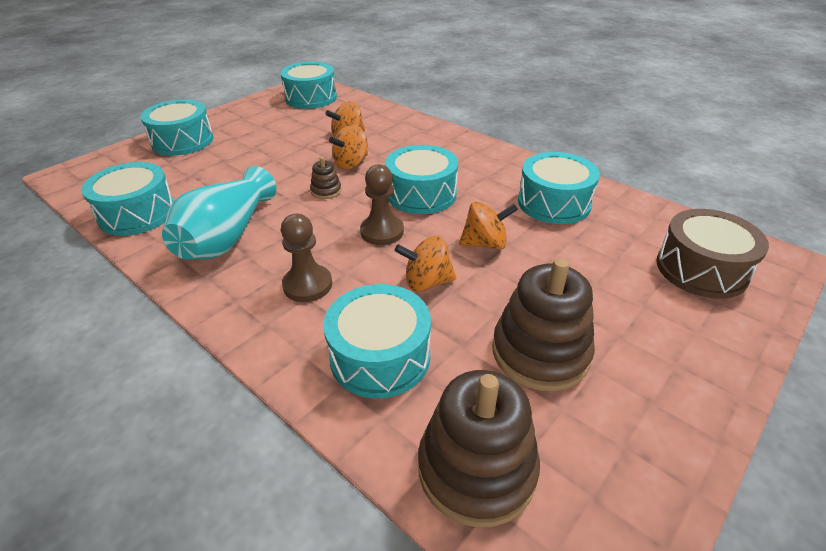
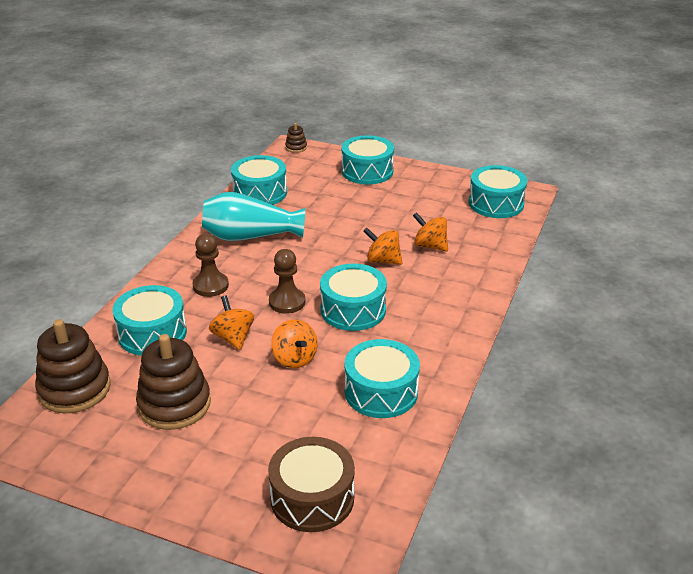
camera: 70 degrees right, 5 degrees down
(326, 191) = (331, 260): brown stacking toy -> brown stacking toy (296, 147)

